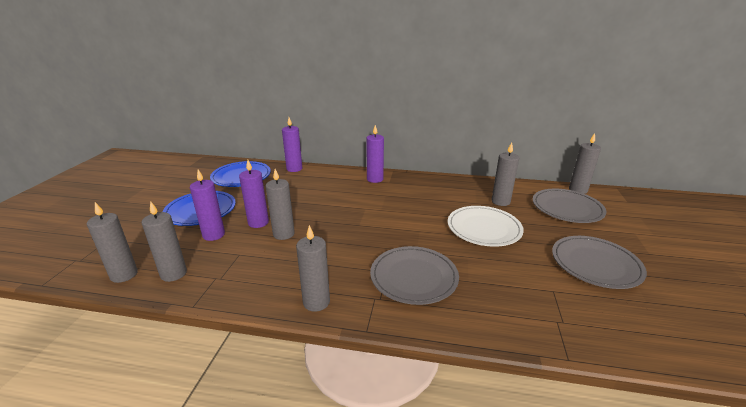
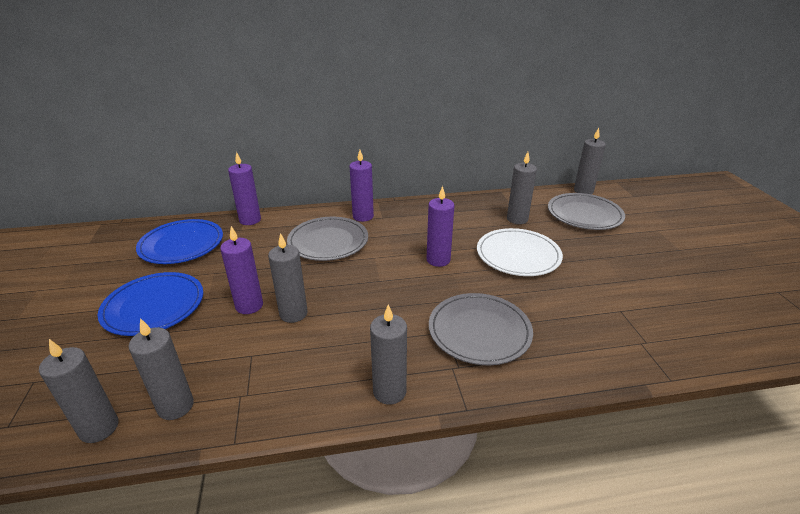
camera: 20 degrees left, 5 degrees up
(213, 235) = (197, 337): purple candle -> purple candle (438, 260)
(595, 264) = (642, 272): grey plate -> grey plate (328, 241)

